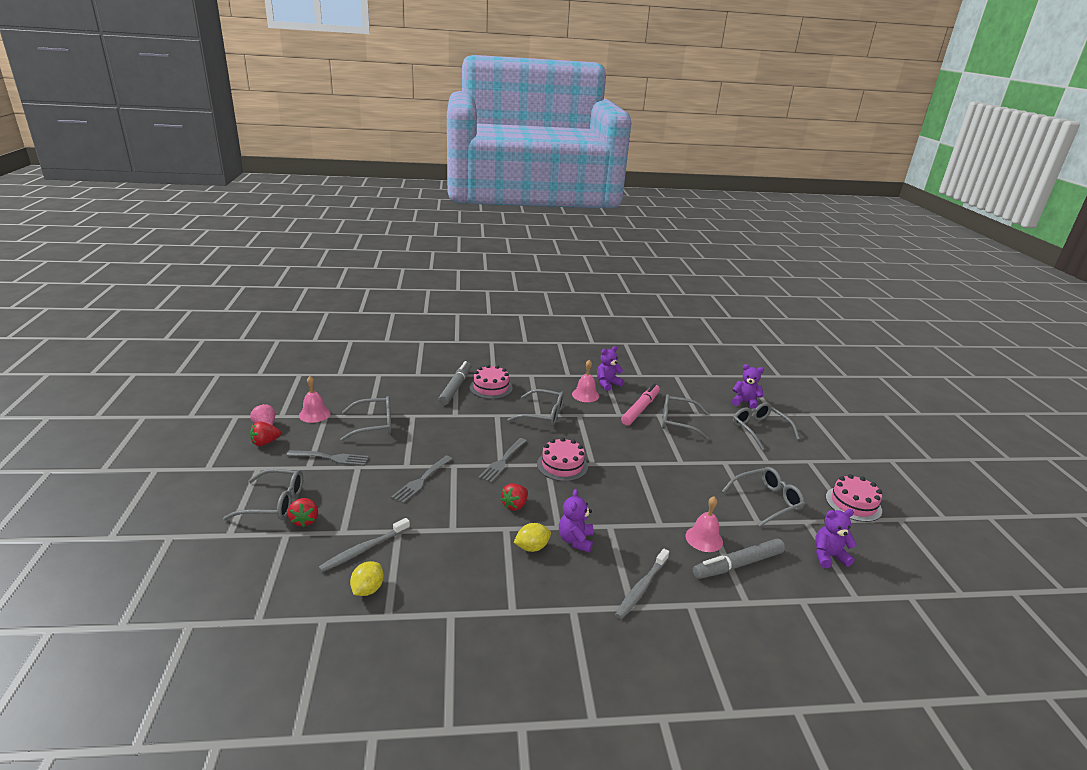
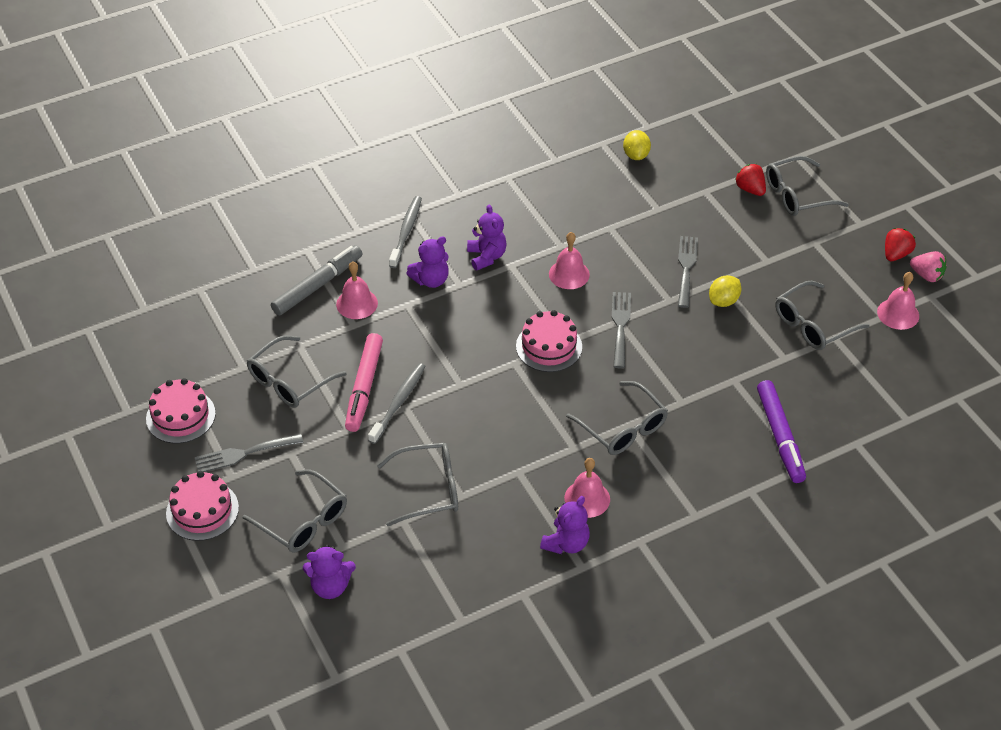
camera: 160 degrees right, 20 degrees up
(331, 458) = (805, 261): grey fork -> grey fork (244, 454)
(363, 549) = (671, 183): grey toothbrush -> grey toothbrush (399, 402)
(455, 387) = (780, 436): grey marker -> purple marker
(491, 388) = (731, 457): pink cake -> pink cake (202, 510)
(515, 505) = (569, 274): red strawberry -> pink bell
(532, 547) = (524, 235): yellow lemon -> yellow lemon (723, 301)
(543, 414) = (623, 428): grey glasses -> grey glasses turned 120 degrees counterclockwise
(640, 409) = (492, 498): pink marker -> pink marker (364, 387)
(828, 556) = (222, 327): purple teddy bear -> purple teddy bear (431, 280)

